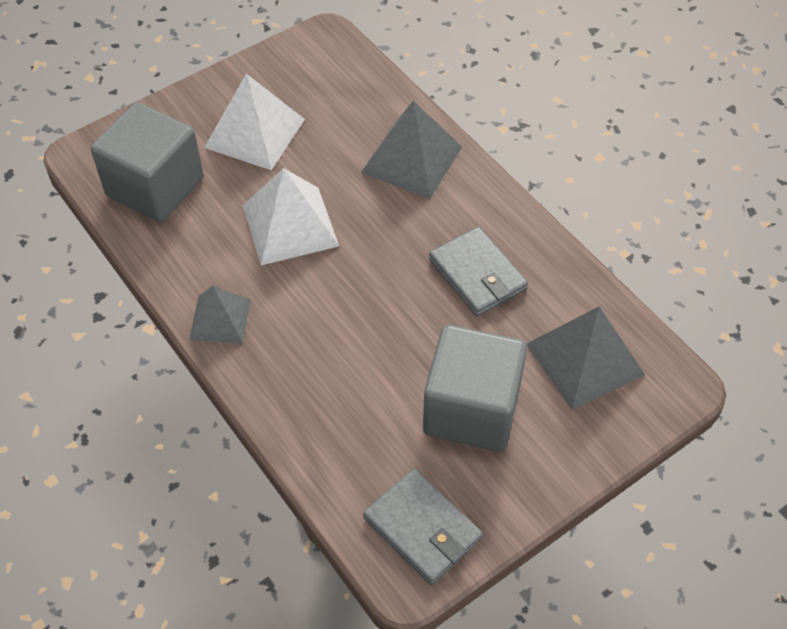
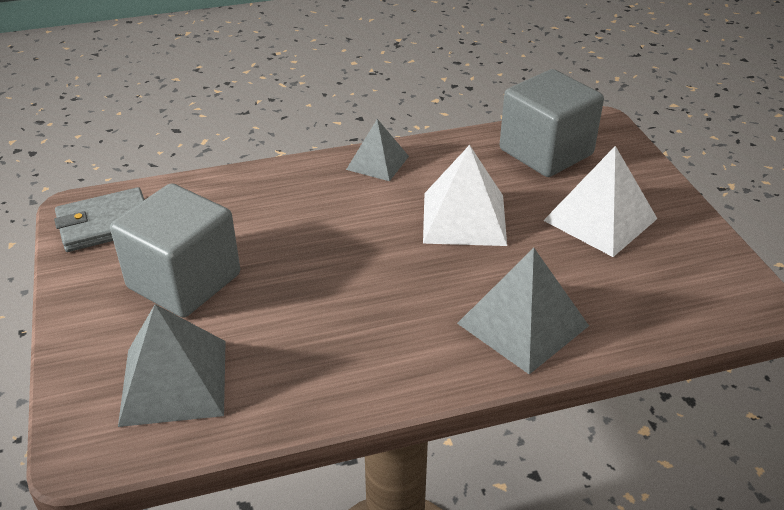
camera: 110 degrees right, 15 degrees down
(477, 275) = (332, 331): grey wallet -> none

